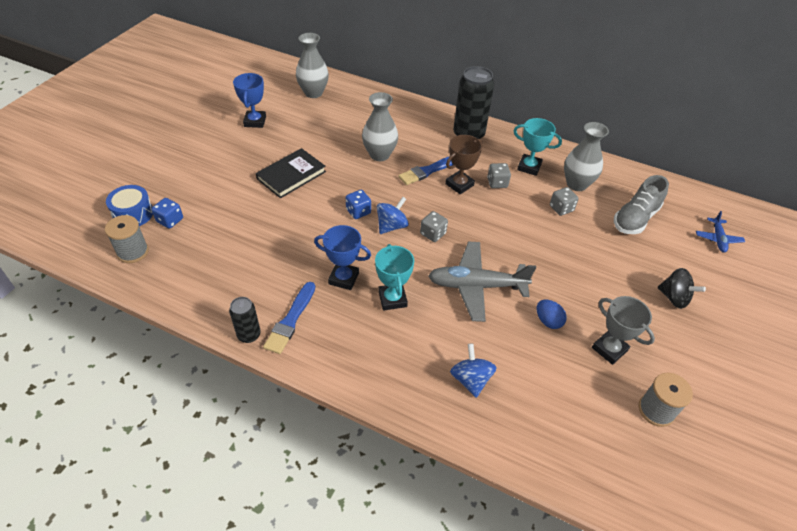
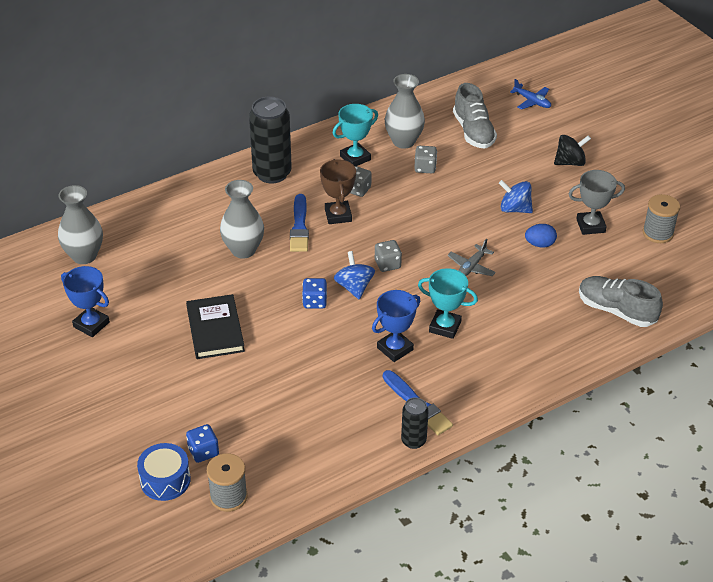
camera: 55 degrees left, 5 degrees down
(470, 379) = (563, 318): blue spinning top -> blue spinning top (514, 209)
(476, 286) = (471, 267): grey plane -> grey plane, size x0.51
(517, 420) = (616, 310): none -> grey shoe

